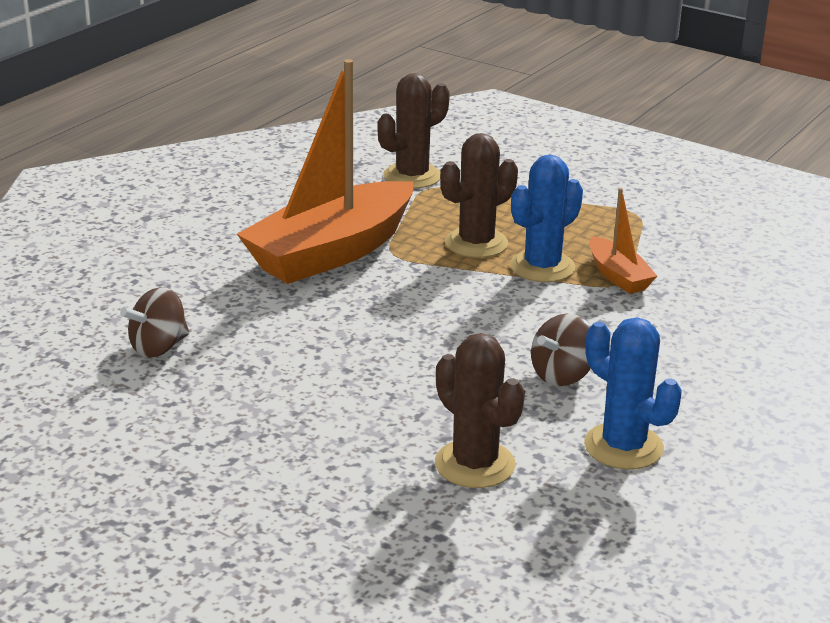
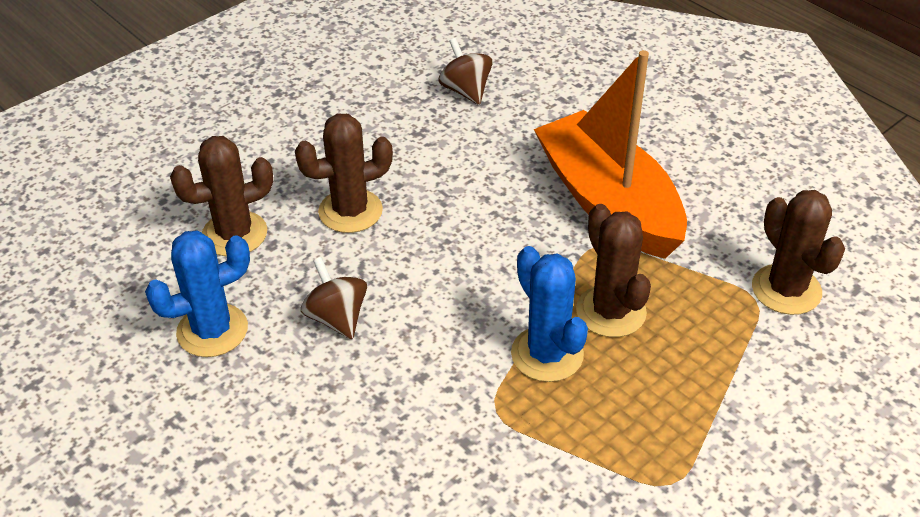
camera: 105 degrees right, 15 degrees up
(403, 392) = (350, 211): none -> brown cactus
(618, 276) = (512, 416): orange boat -> none

